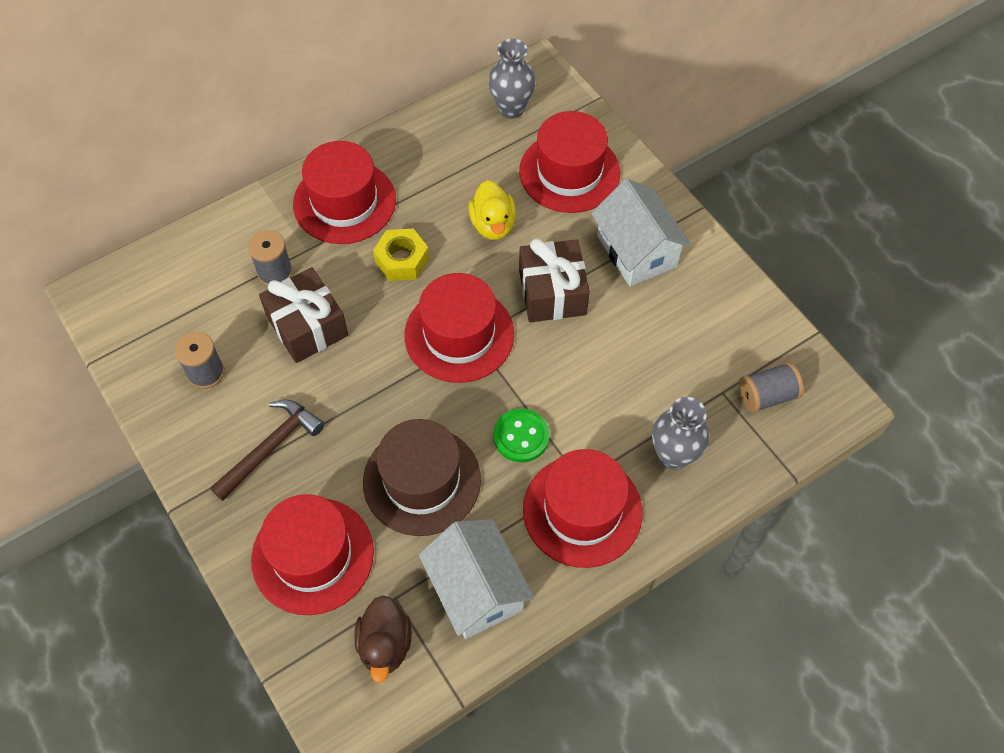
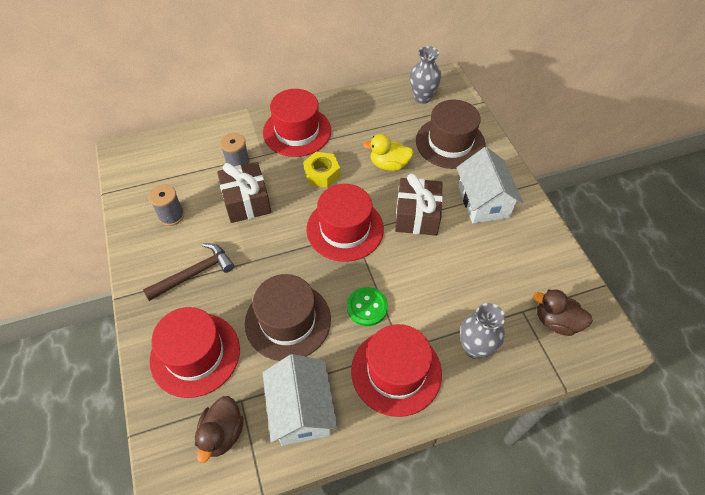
camera: 15 degrees right, 5 degrees down
(493, 225) = (389, 164): yellow duck -> yellow duck turned 90 degrees clockwise
(569, 172) = (450, 142): red hat -> brown hat
(767, 396) = (556, 321): grey spool -> brown duck

